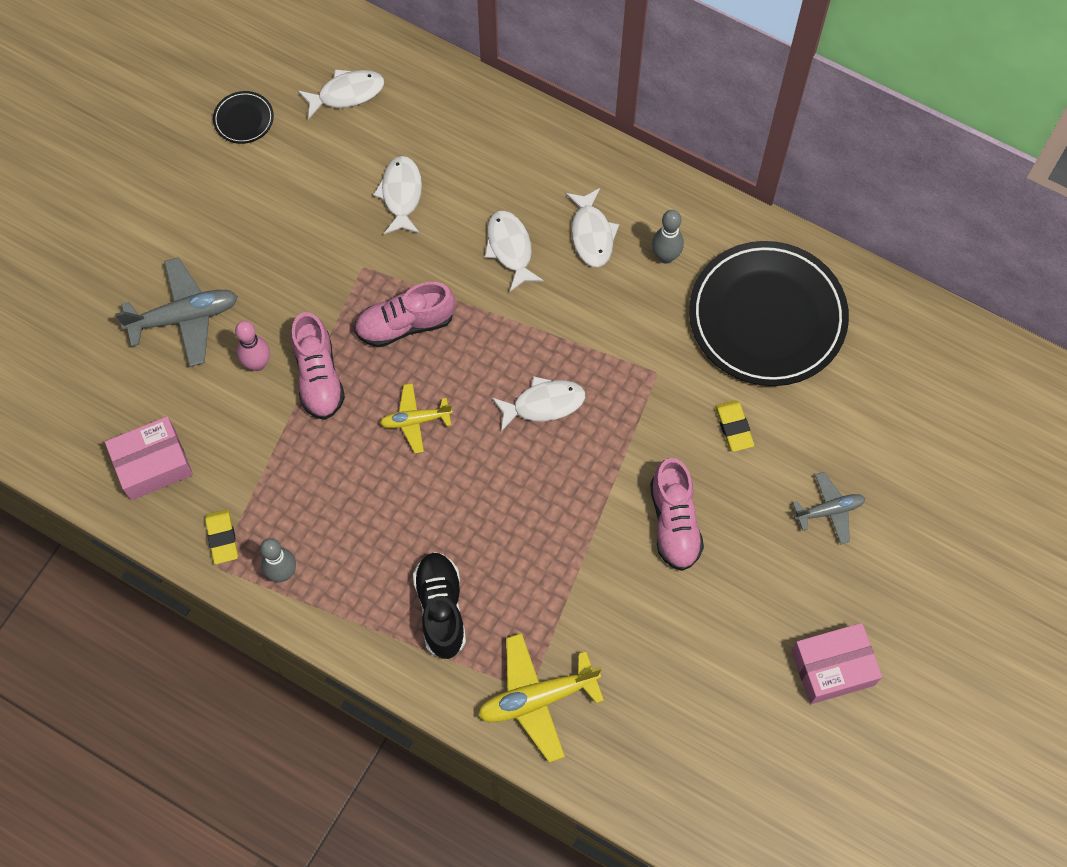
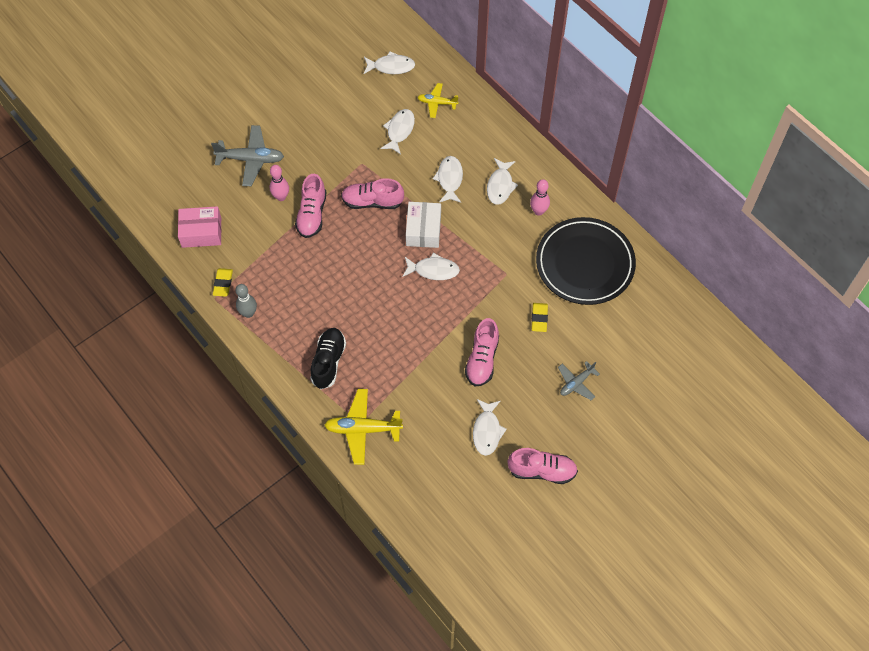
camera: 20 degrees right, 5 degrees down
(244, 119) = (327, 63): black plate -> none
(415, 420) = (356, 255): yellow plane -> yellow plane (437, 103)
(502, 344) = (423, 230): none -> white box
(665, 256) = (538, 211): grey bowling pin -> pink bowling pin
(726, 634) = (487, 431): none -> white fish
(829, 510) = (576, 383): grey plane -> grey plane turned 135 degrees clockwise
(832, 667) = (542, 471): pink box -> pink shoe

